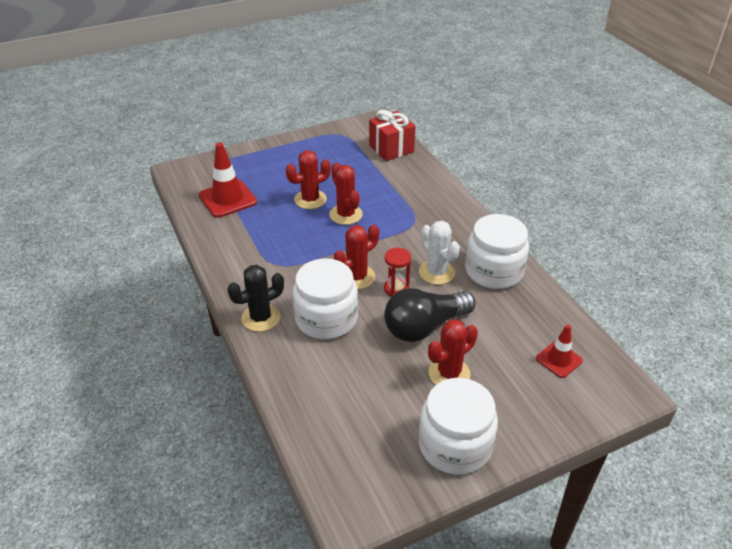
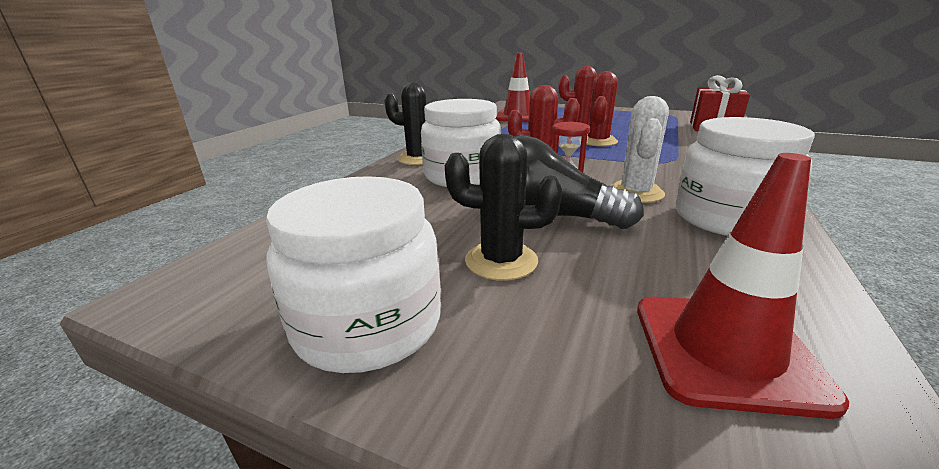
camera: 50 degrees right, 15 degrees down
(449, 373) = (501, 261): red cactus -> black cactus
(559, 359) = (725, 351): red traffic cone -> red traffic cone, size x1.67

